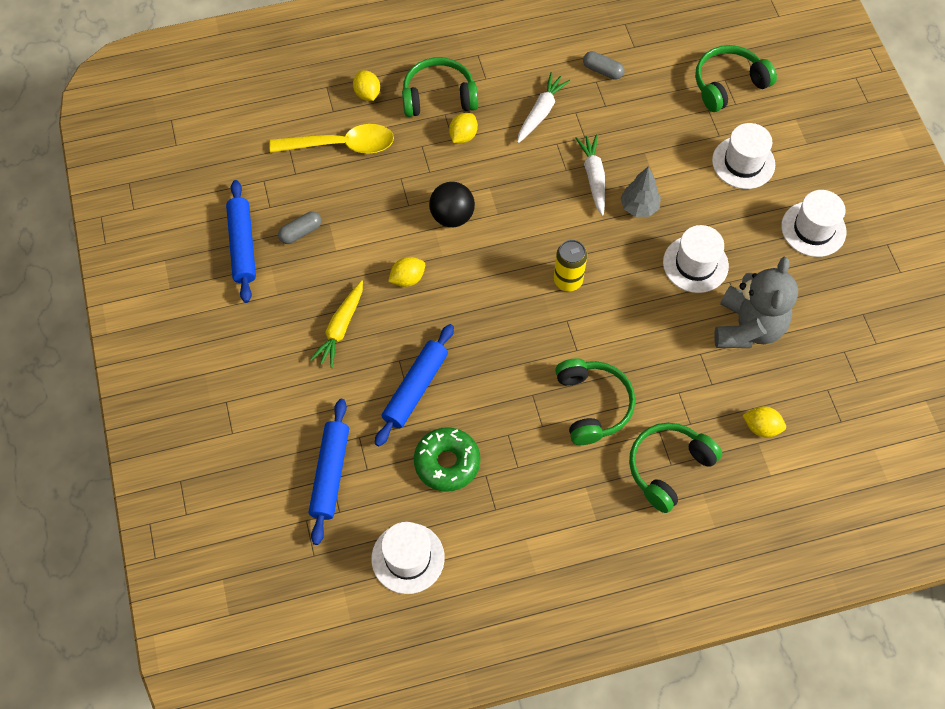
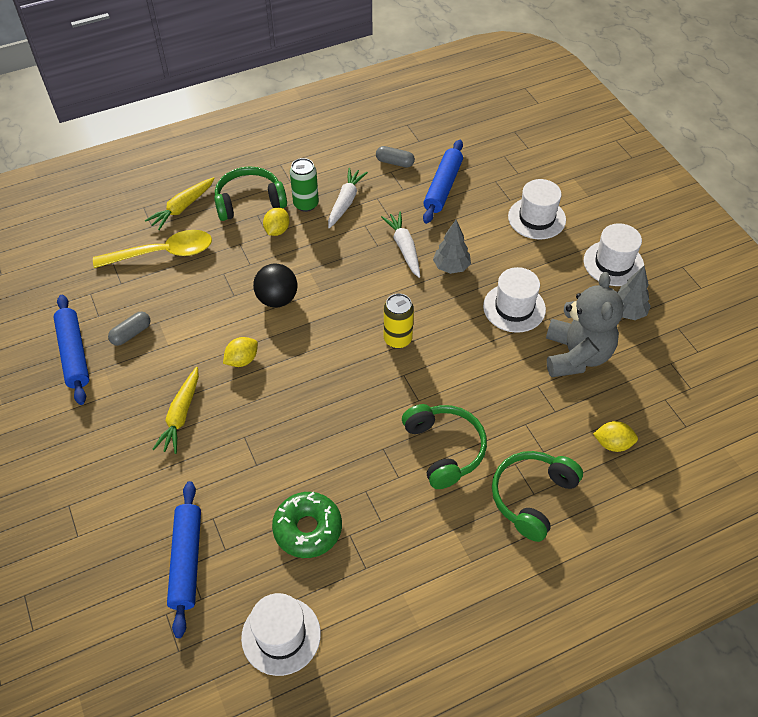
camera: 10 degrees left, 10 degrees down
(367, 94) = (182, 208): yellow lemon -> yellow carrot
(415, 388) = (264, 461): blue rolling pin -> blue rolling pin (442, 187)
(498, 108) = (306, 204): none -> green can
(728, 84) = (508, 159): green headphones -> none
(813, 287) = (627, 312): none -> grey tree

